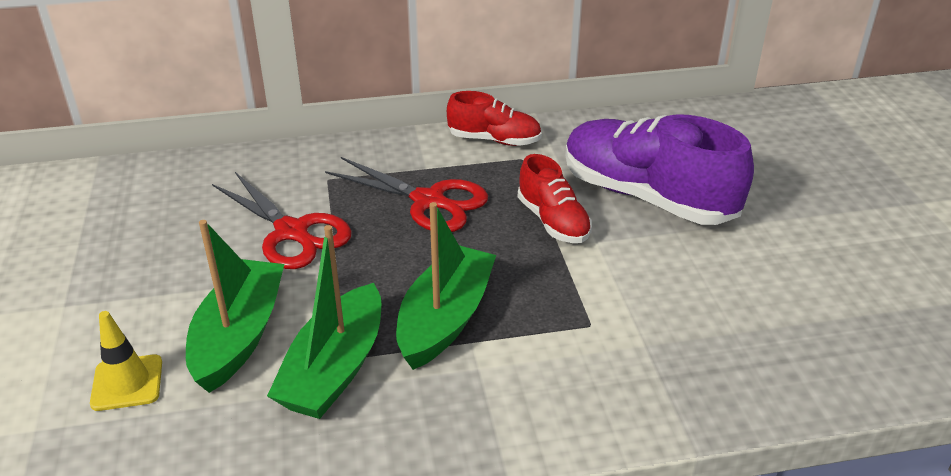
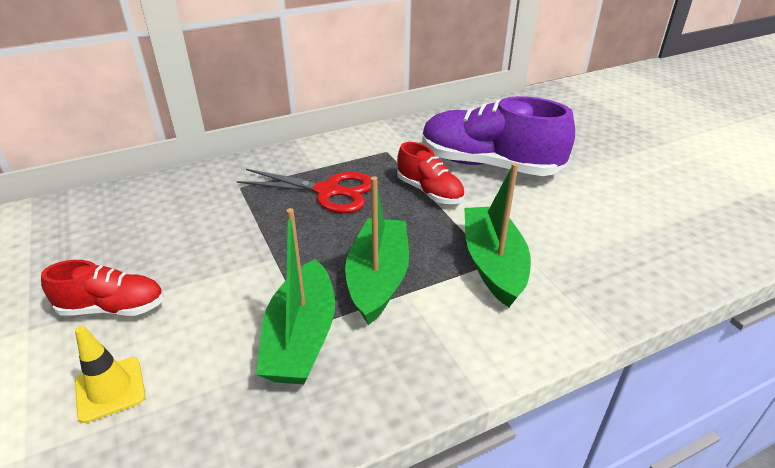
camera: 15 degrees left, 0 degrees up
(239, 336) = (206, 326): green boat -> green boat (493, 264)
(292, 232) = (224, 232): red scissors -> none
(494, 140) = (360, 141): red shoe -> red shoe (112, 308)

